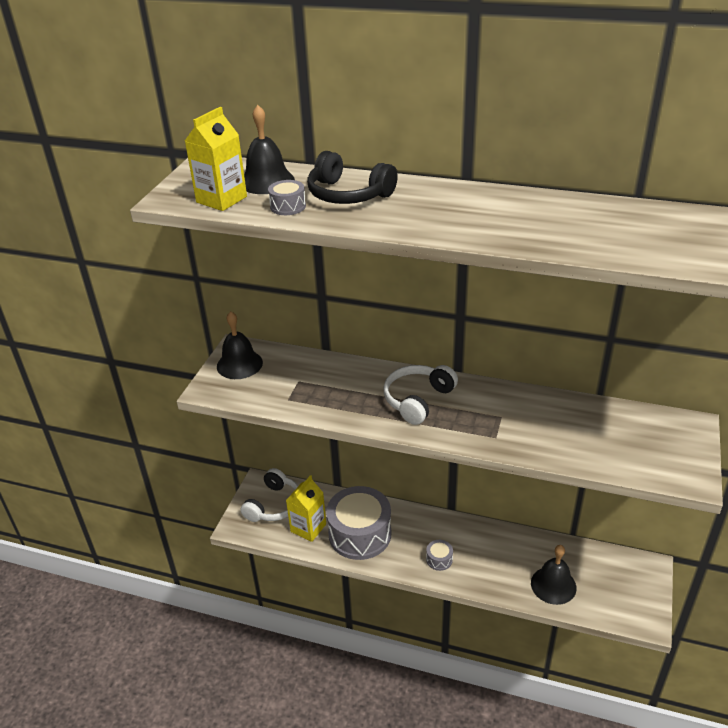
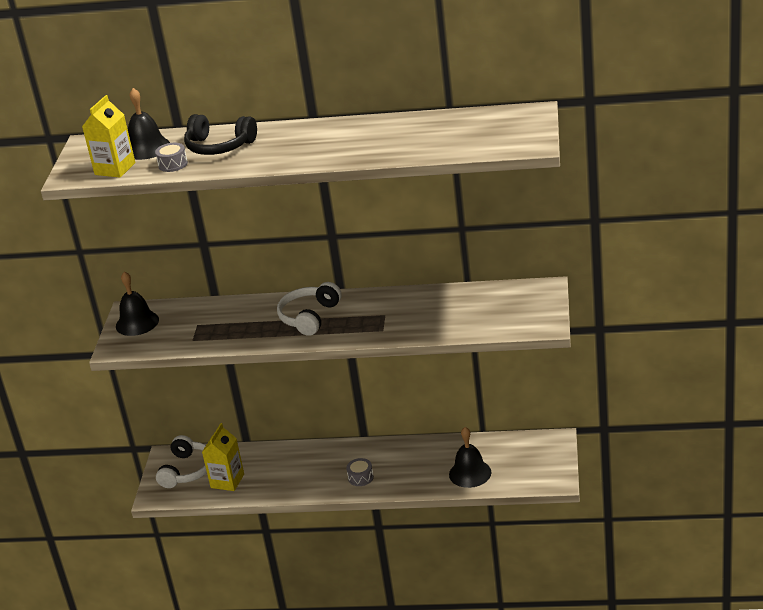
camera: 10 degrees left, 5 degrees down
(360, 534) = (279, 475): grey drum -> none

